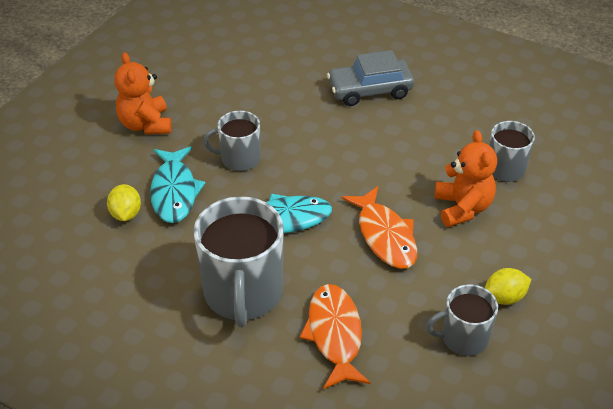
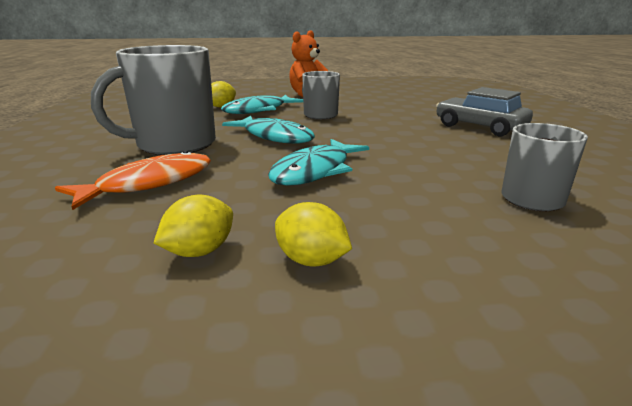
camera: 55 degrees right, 20 degrees down
(385, 236) = (315, 171): orange fish -> turquoise fish
(462, 208) = (421, 193): orange teddy bear -> none
(463, 338) = (200, 251): grey mug -> yellow lemon

